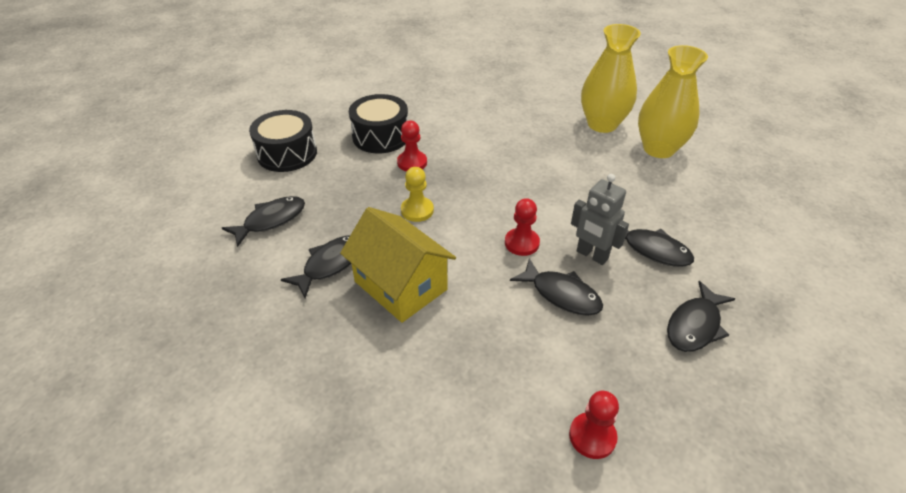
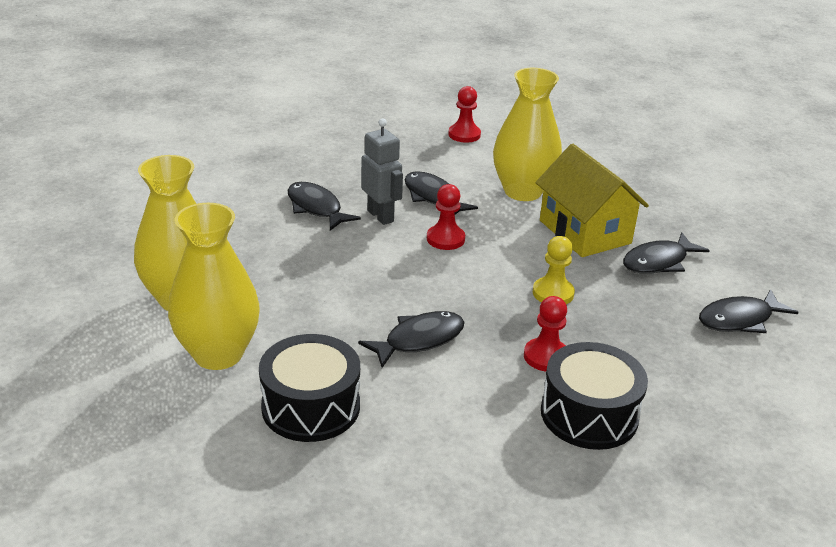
camera: 165 degrees left, 10 degrees down
(287, 153) = (745, 416): black drum -> black drum (311, 406)
(476, 331) = (522, 191): none -> yellow vase
(695, 325) = (336, 160): black fish -> black fish (419, 340)

